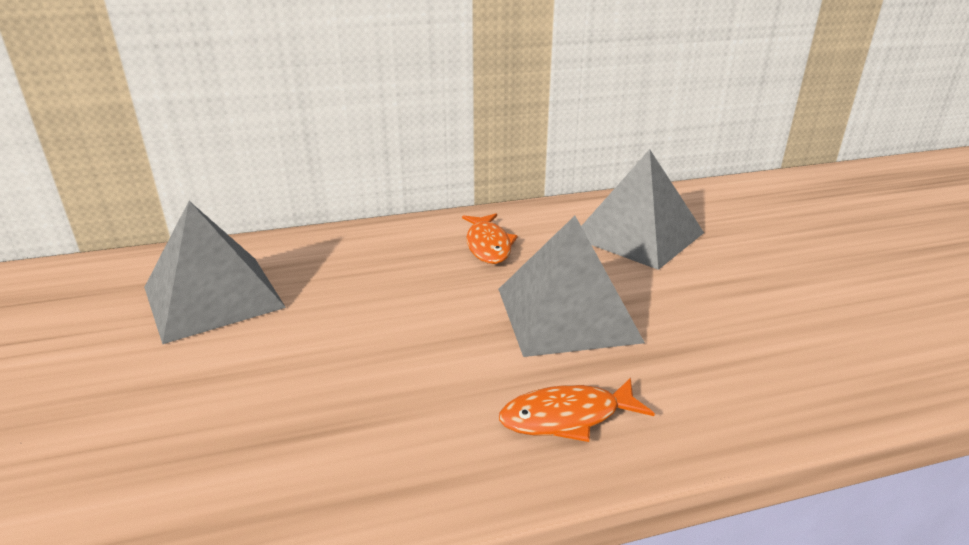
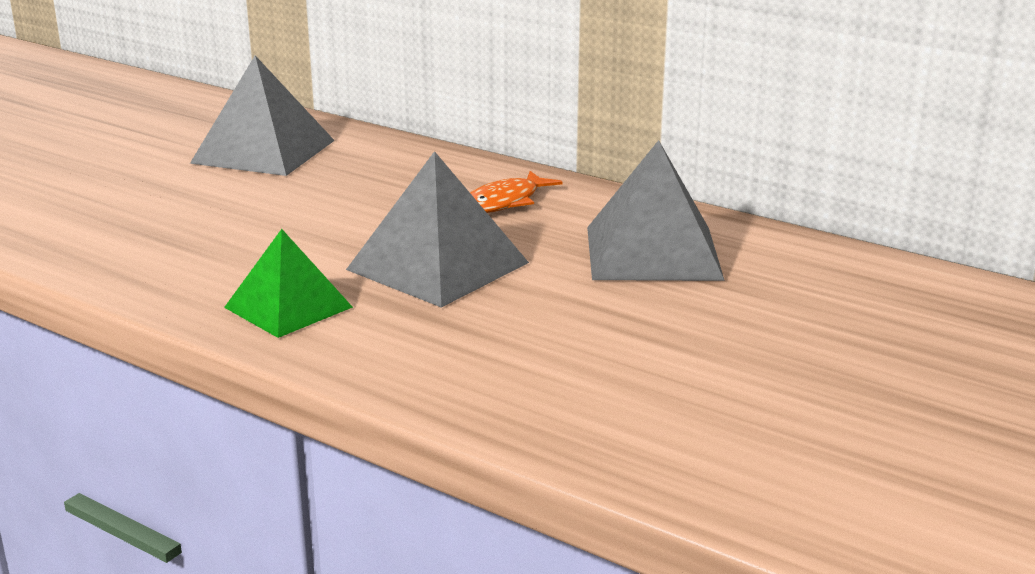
camera: 50 degrees right, 5 degrees down
(567, 417) = (288, 307): orange fish -> green pyramid

